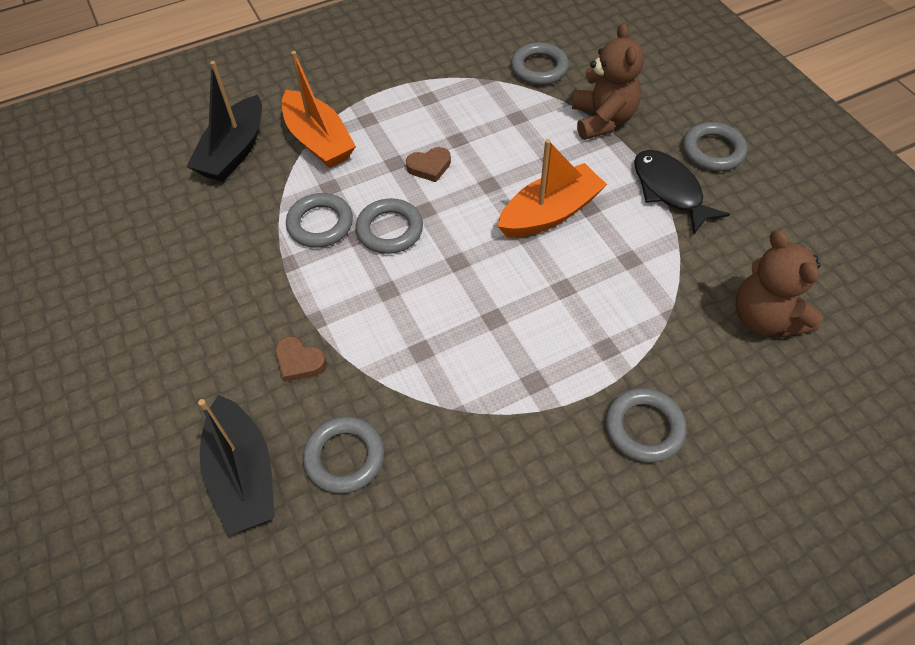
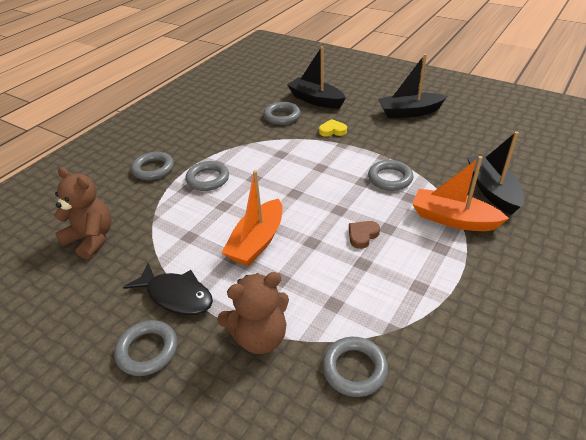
camera: 150 degrees right, 15 degrees down
(142, 337) = (409, 112): none -> black boat
(299, 361) = (332, 131): brown heart -> yellow heart
(390, 230) = (348, 192): grey ring -> grey ring (208, 179)
(602, 120) = (260, 336): brown teddy bear -> brown teddy bear turned 75 degrees counterclockwise

